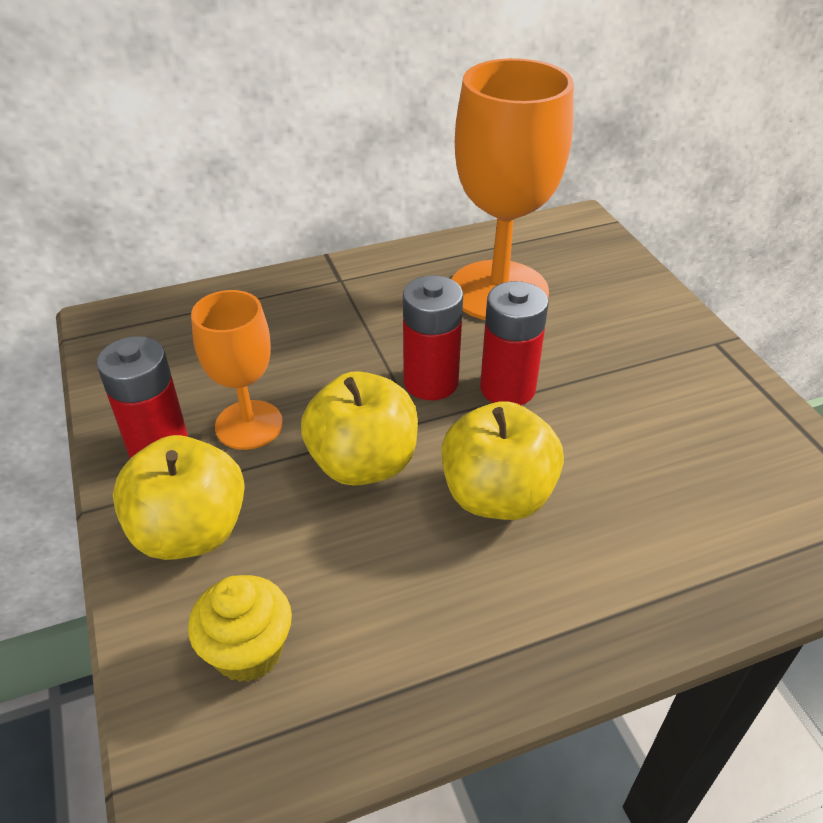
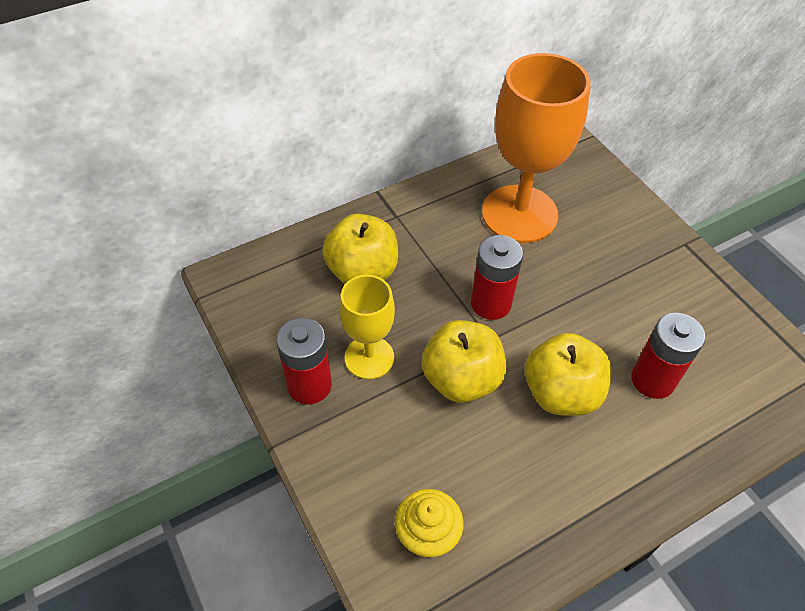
camera: 10 degrees left, 10 degrees up
(190, 531) = (357, 451): yellow apple -> yellow apple (362, 271)
(249, 425) = (369, 357): orange goblet -> yellow goblet
(507, 388) = (547, 302): red battery -> red battery (652, 380)

